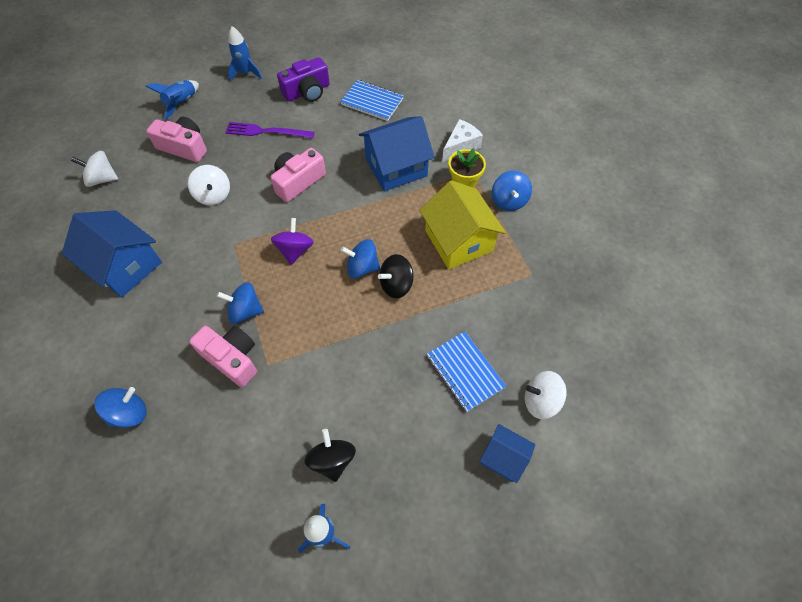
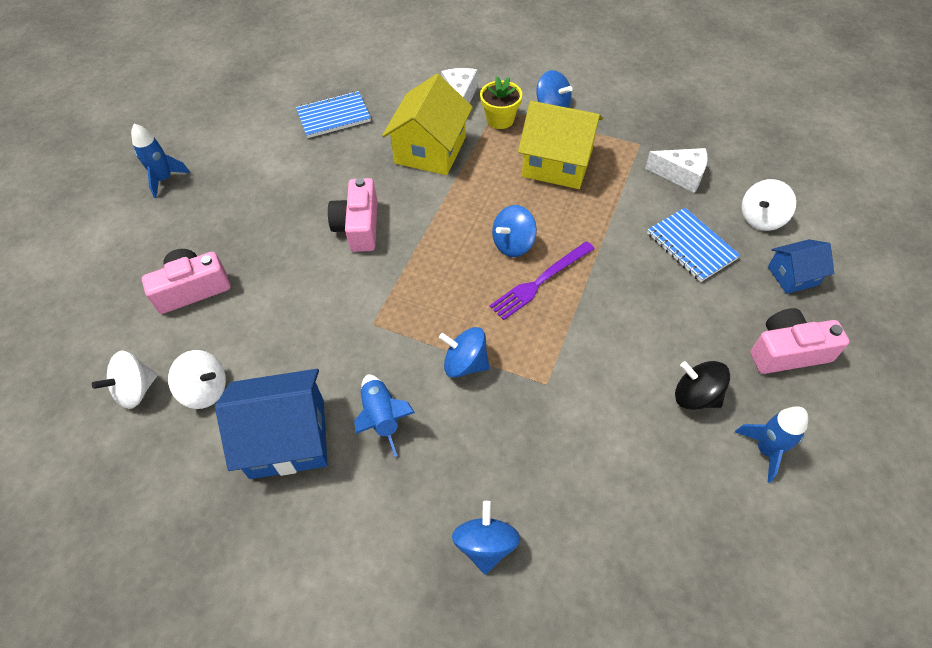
camera: 45 degrees left, 5 degrees down
(181, 103) = (128, 255): blue rocket -> blue rocket (382, 417)
(213, 195) = (290, 302): white spinning top -> white spinning top (205, 390)
(232, 358) = (510, 409): pink camera -> pink camera (787, 351)
(245, 311) = (465, 363): blue spinning top -> blue spinning top turned 60 degrees clockwise
(266, 131) = (264, 211): purple fork -> purple fork (540, 281)
(295, 250) = (437, 280): purple spinning top -> none
(307, 91) = (257, 151): purple camera -> none
(396, 167) = (430, 150): blue house -> yellow house
(396, 285) = (557, 233): black spinning top -> none
(465, 371) = (691, 246): blue notebook -> blue notebook turned 45 degrees clockwise
(528, 320) = (681, 175): none -> white cheese

